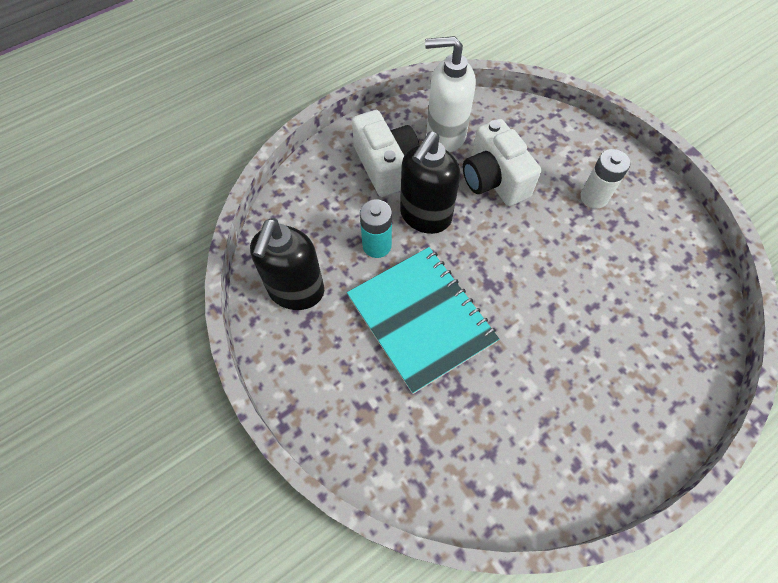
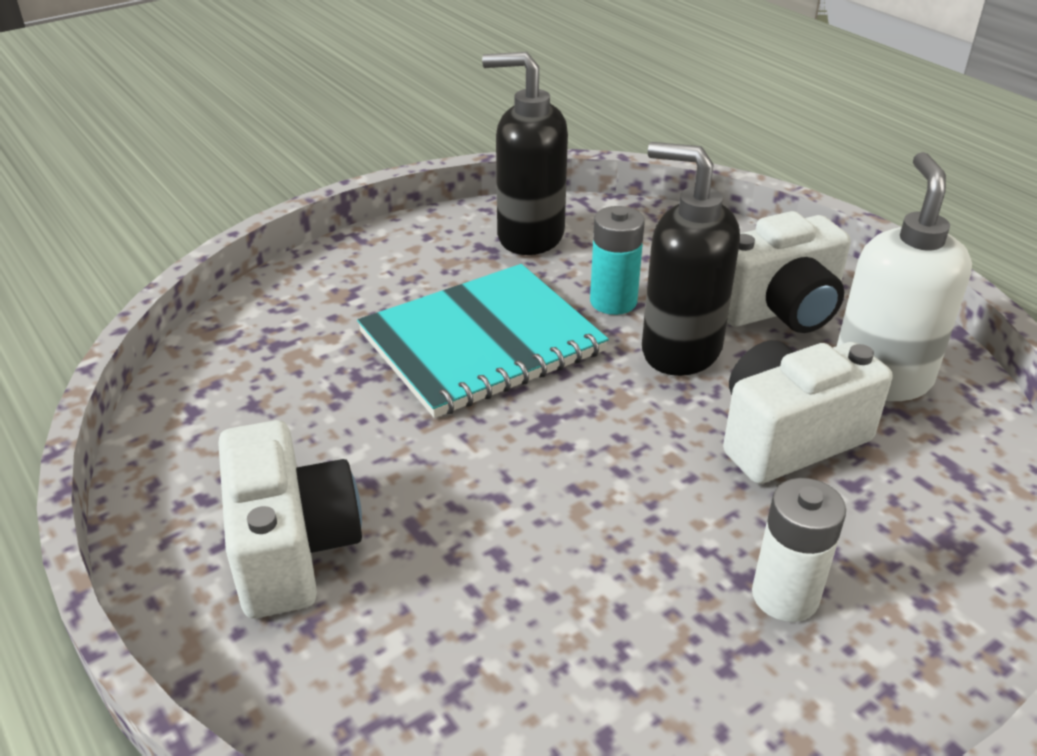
camera: 90 degrees right, 25 degrees down
(605, 407) = (292, 548): none -> white camera

